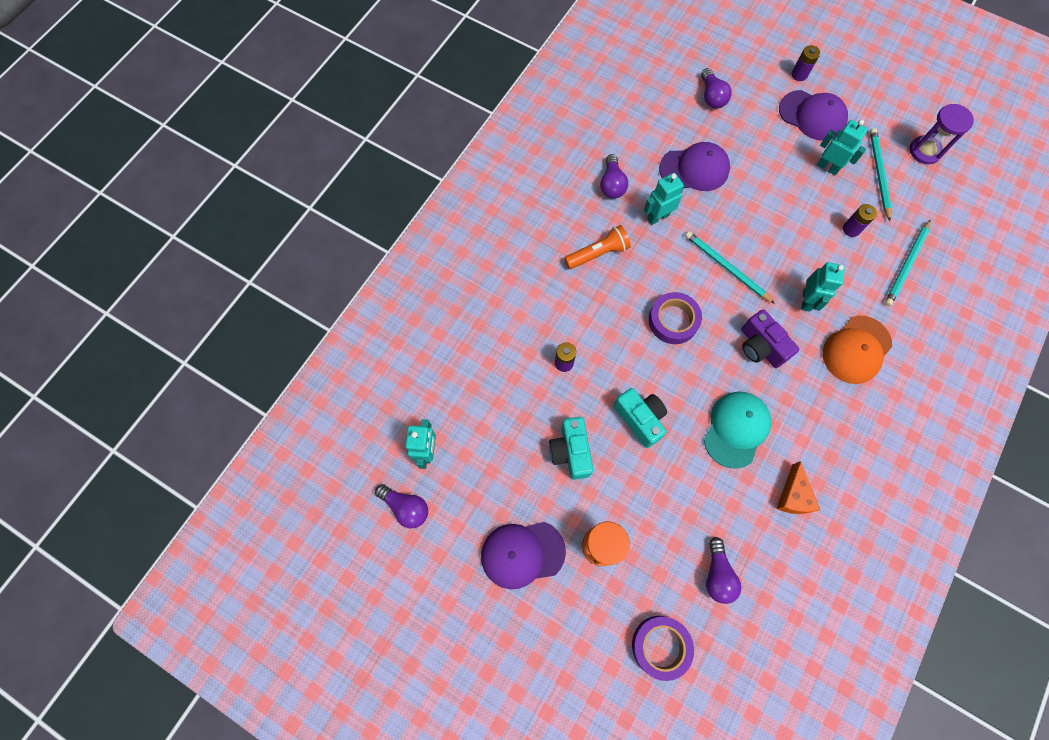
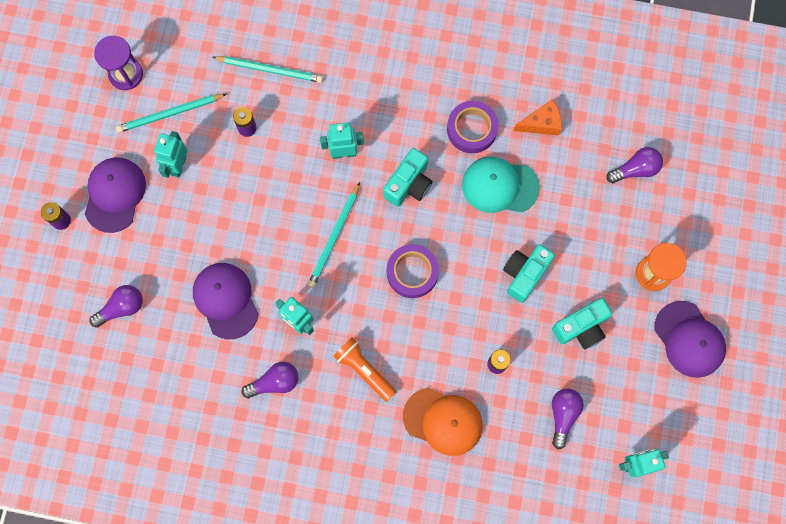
camera: 110 degrees left, 5 degrees up
(406, 507) = (695, 461): purple light bulb -> purple light bulb (563, 415)
(660, 646) = (712, 199): purple tape -> purple tape (471, 129)
(760, 346) = (409, 184): purple camera -> turquoise camera
(856, 350) = (379, 98): orange cap -> orange cap (443, 421)

